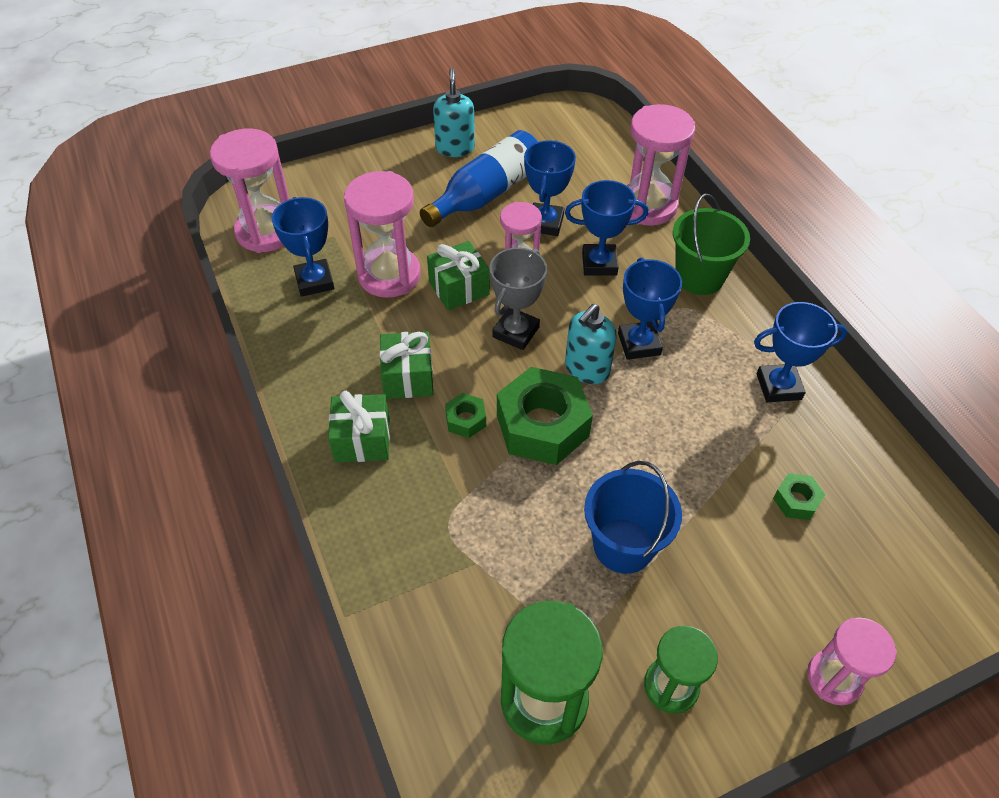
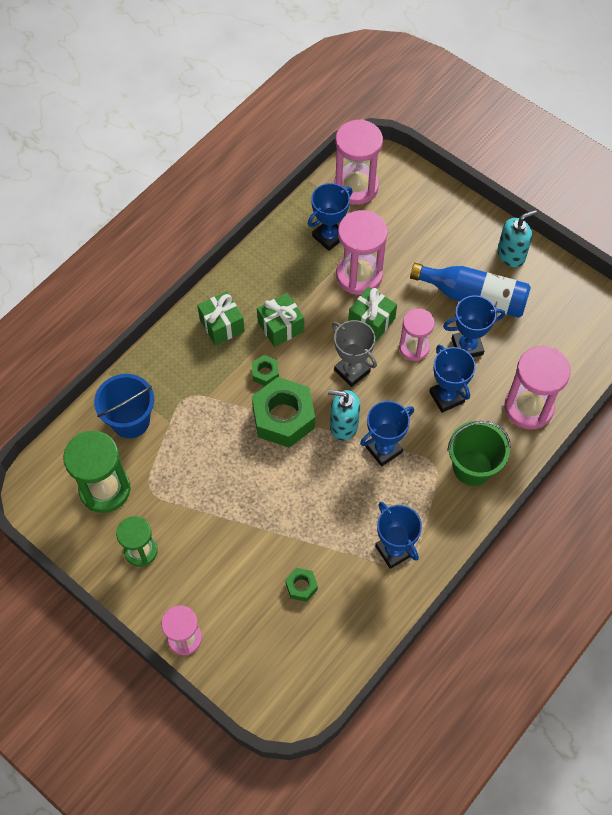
camera: 65 degrees right, 10 degrees up
(516, 332) = (352, 371): grey trophy -> grey trophy turned 45 degrees clockwise
(623, 545) = (219, 495): blue bucket -> blue bucket (130, 421)

